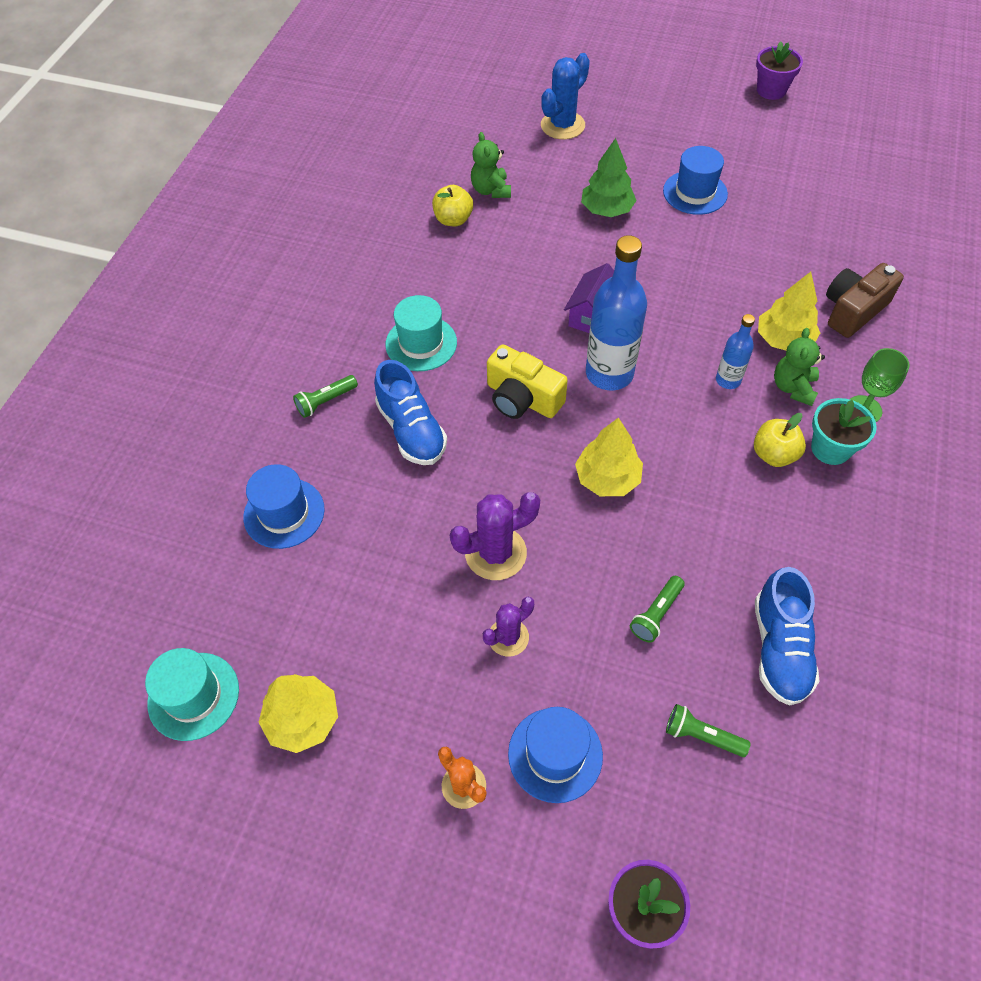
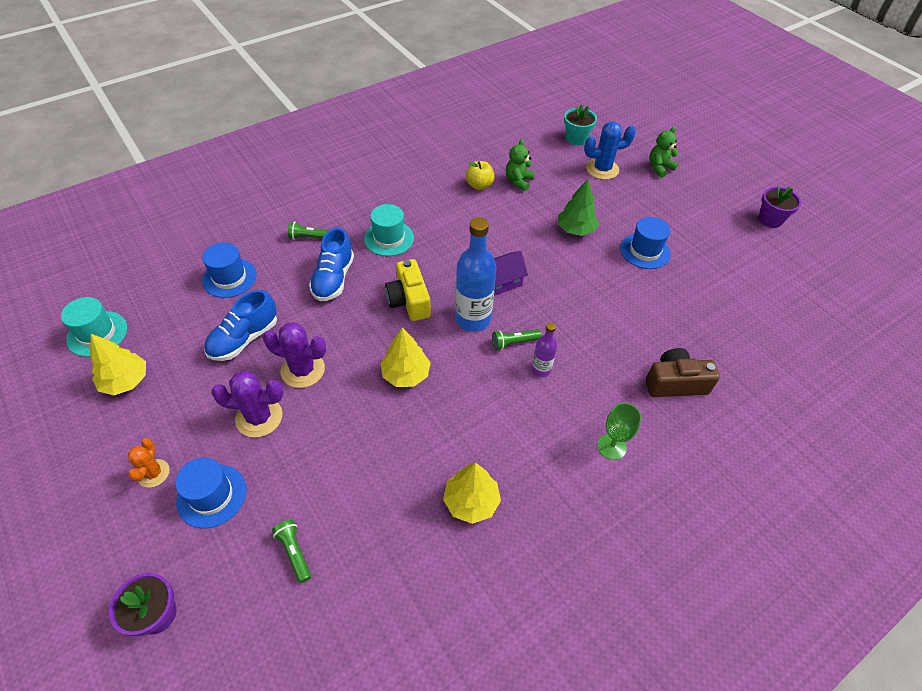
camera: 35 degrees right, 5 degrees down
(508, 637) = (259, 417): purple cactus -> purple cactus, size x1.59
(656, 614) = (347, 466): green flashlight -> green flashlight (514, 342)
(728, 380) = (541, 369): blue bottle -> purple bottle
(774, 454) = (520, 431): yellow apple -> none
(779, 648) = (393, 542): blue shoe -> blue shoe (244, 339)
(784, 340) = (605, 370): yellow tree -> yellow tree (471, 501)
(793, 388) = (578, 401): green teddy bear -> green teddy bear (659, 168)
(830, 448) = (561, 453): turquoise flower pot -> turquoise flower pot (576, 138)

